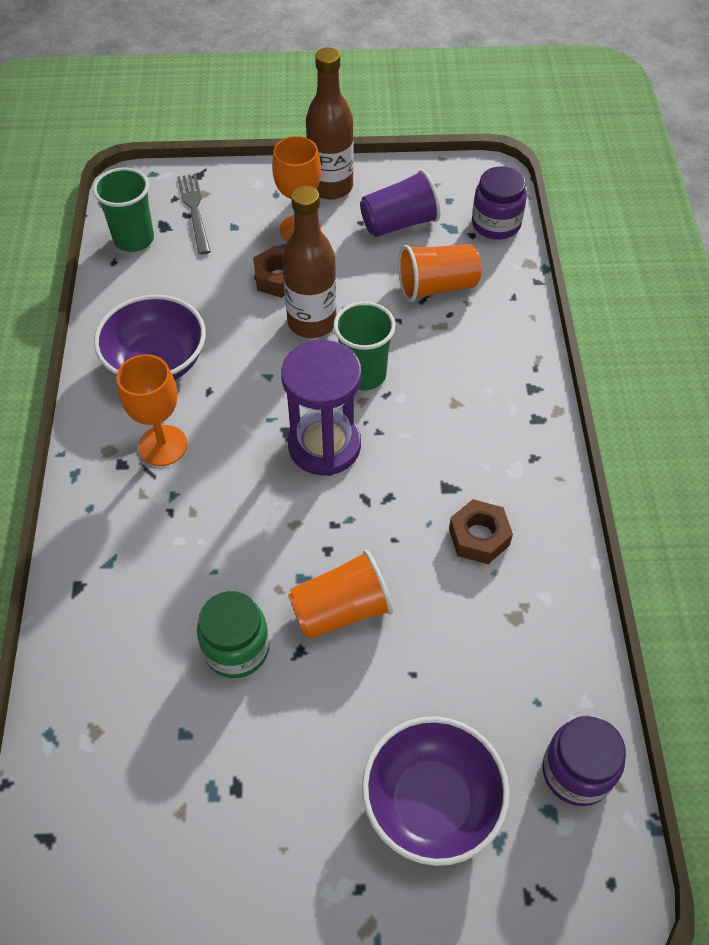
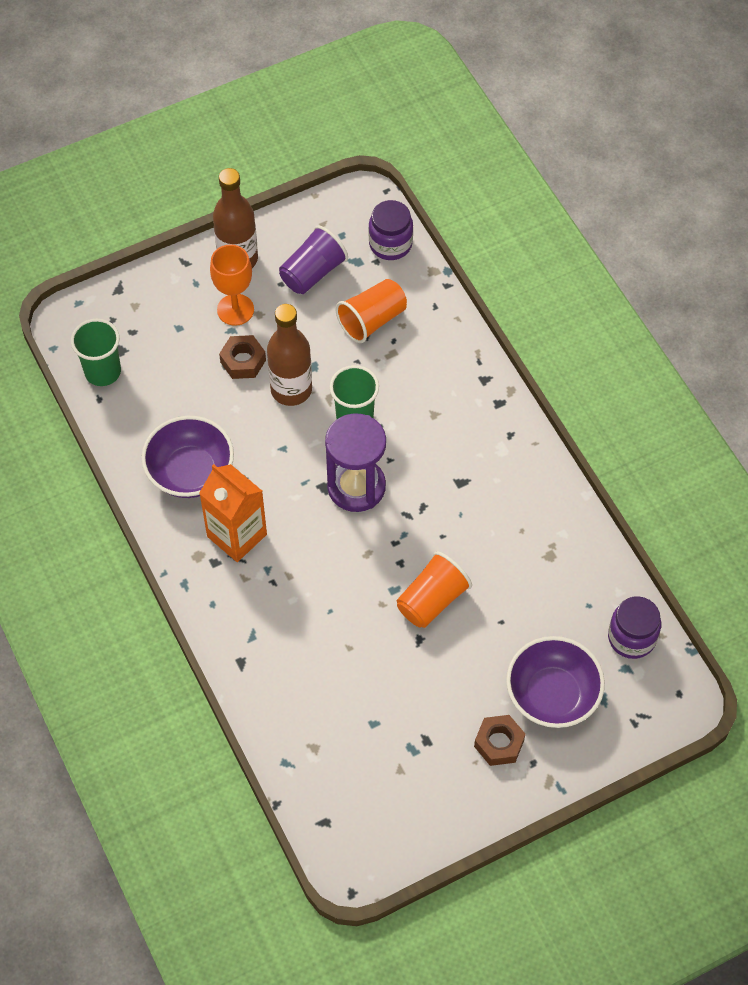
camera: 25 degrees left, 5 degrees up
(163, 445) = (237, 535): orange goblet -> orange carton
(194, 211) = (137, 325): grey fork -> none
(236, 649) = (376, 655): green jar -> none
(479, 537) = (499, 510): brown nut -> brown nut (499, 743)

